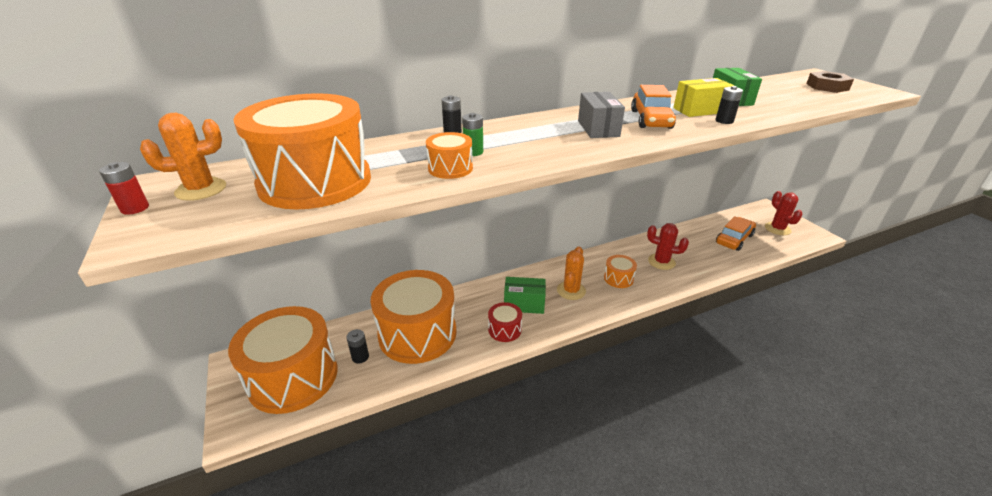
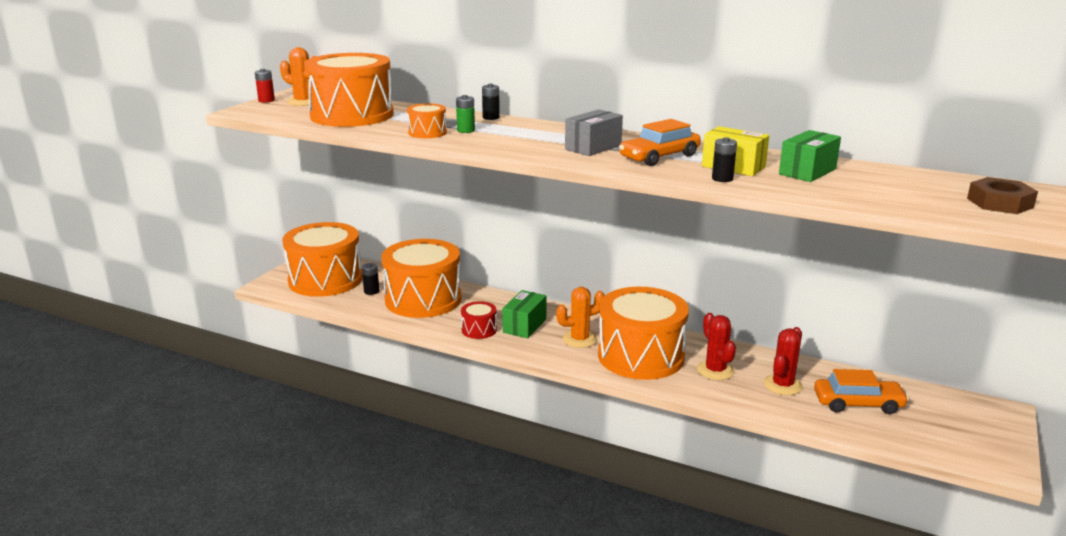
camera: 50 degrees right, 10 degrees down
(524, 304) = (524, 326): green box -> green box turned 60 degrees clockwise
(618, 278) = (640, 356): orange drum -> orange drum, size x2.31
(777, 229) = (954, 430): red cactus -> red cactus (782, 385)

